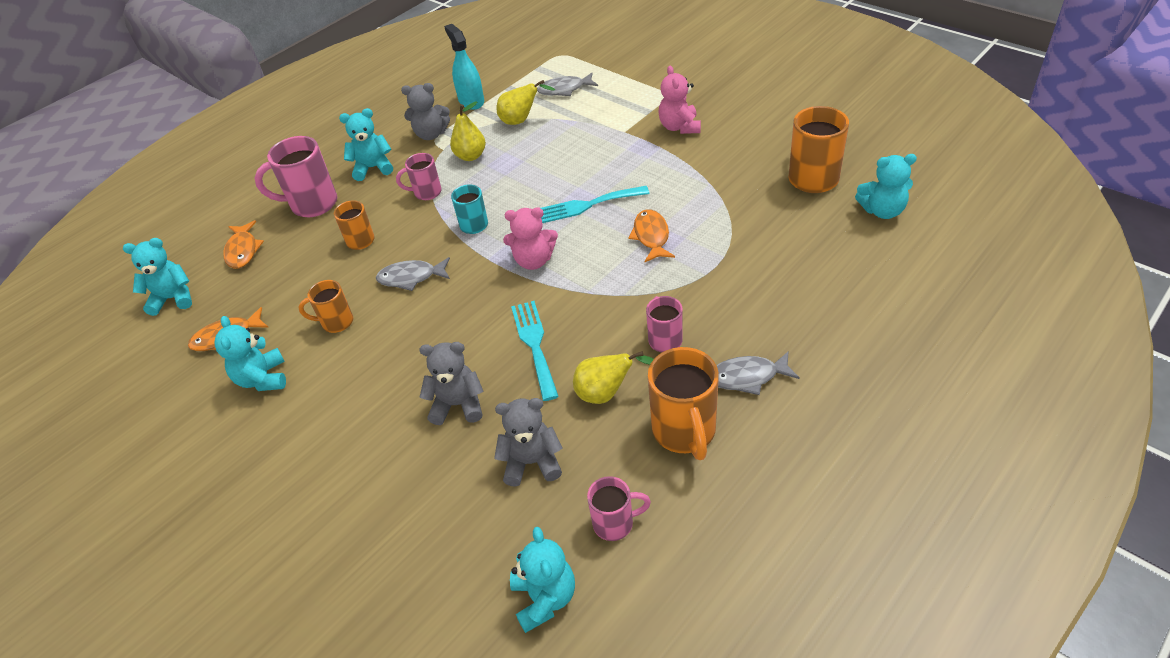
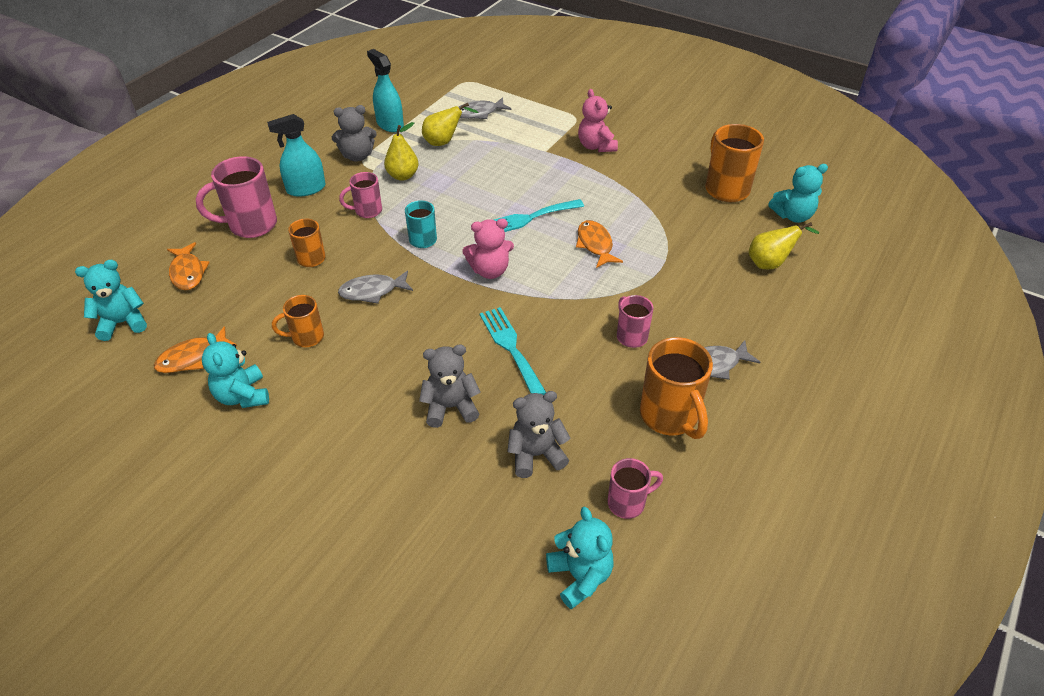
camera: 15 degrees left, 0 degrees up
(373, 168) = (306, 189): turquoise teddy bear -> turquoise spray bottle
(606, 393) = (589, 387): yellow pear -> yellow pear (770, 263)

